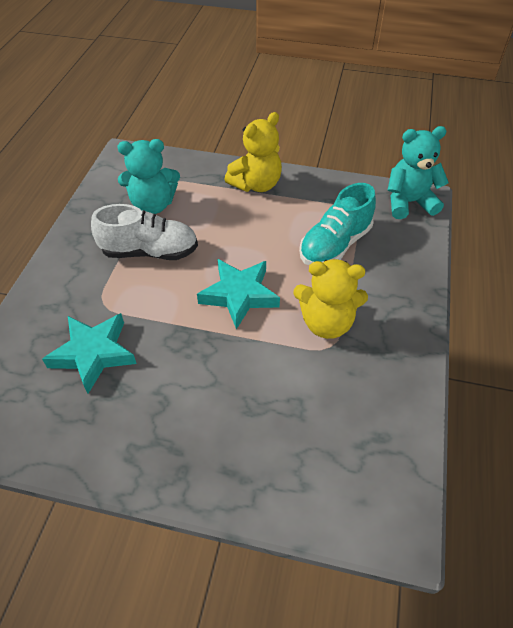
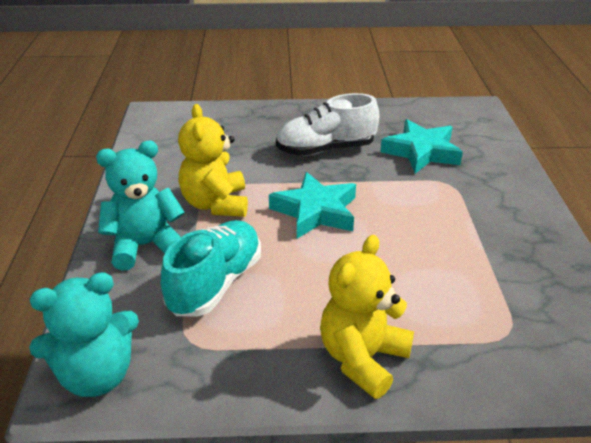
camera: 165 degrees right, 15 degrees down
(150, 251) = (444, 234): white shoe -> white shoe (325, 149)
(153, 205) = (493, 292): turquoise teddy bear -> turquoise teddy bear (145, 246)
(326, 323) = (216, 204): yellow teddy bear -> yellow teddy bear turned 90 degrees counterclockwise

